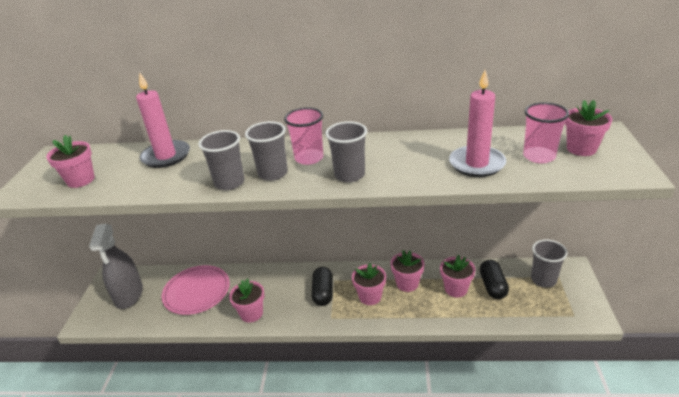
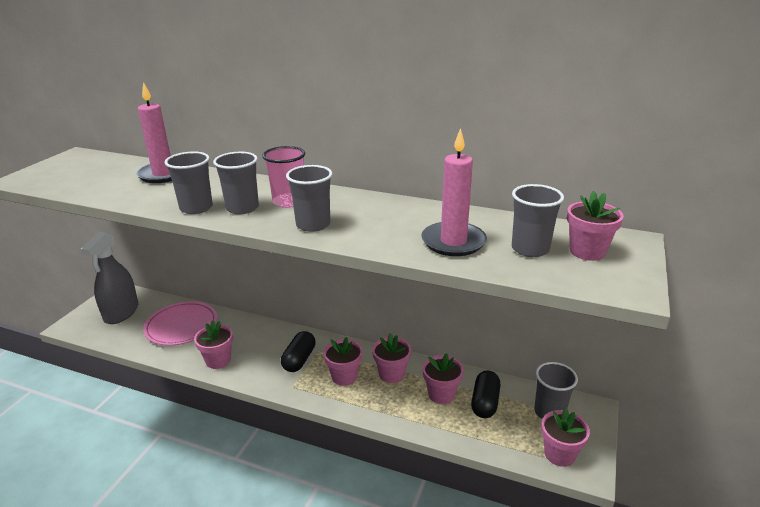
camera: 15 degrees right, 5 degrees down
(81, 180) = (76, 179): pink flower pot -> pink flower pot (559, 454)
(539, 156) = (530, 249): pink cup -> grey cup

